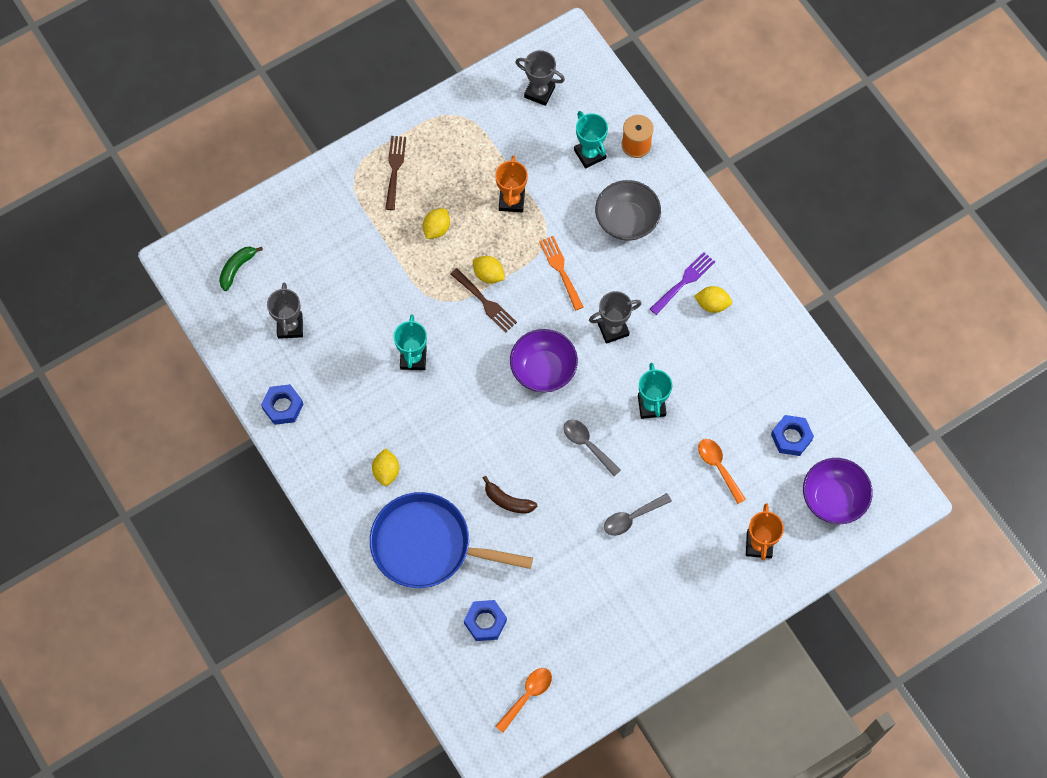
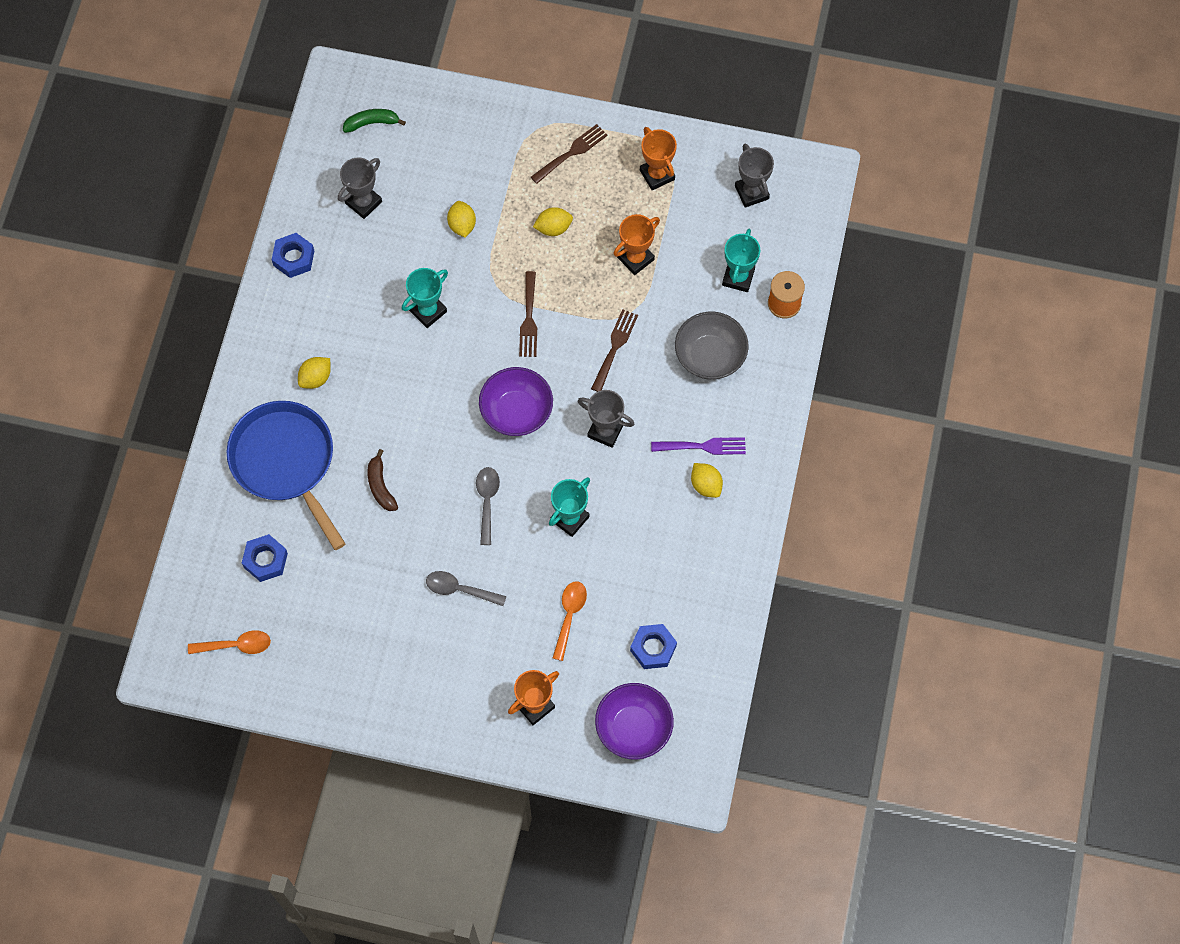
camera: 45 degrees right, 0 degrees up
(466, 134) = (657, 175): none -> orange trophy
(488, 275) = (554, 300): yellow lemon -> yellow lemon (462, 225)
(560, 270) = (615, 347): orange fork -> brown fork

